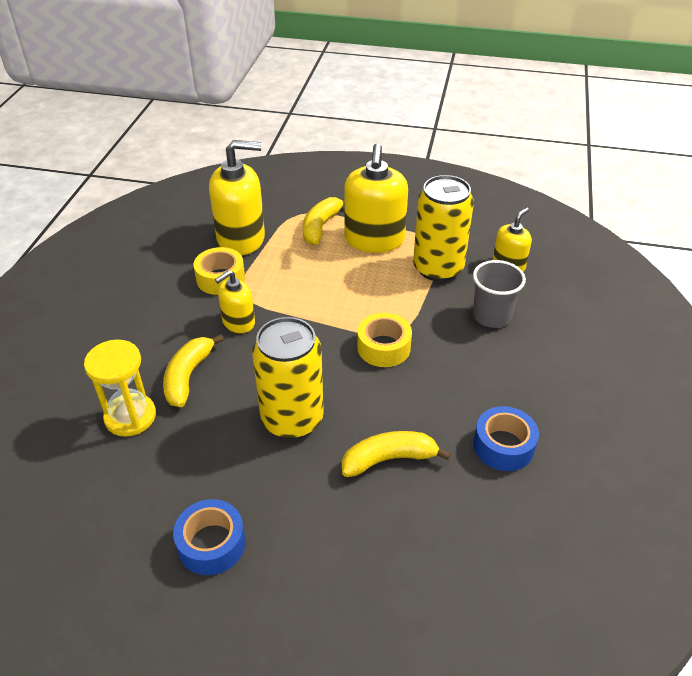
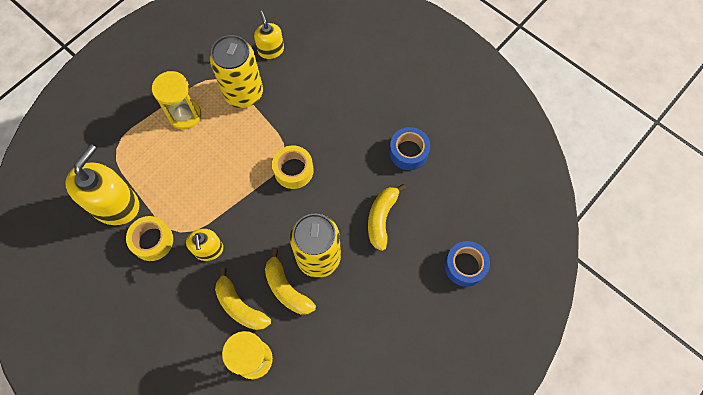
camera: 60 degrees left, 25 degrees up
(211, 544) = (383, 347): blue tape -> blue tape (465, 266)
(320, 227) = (143, 142): yellow banana -> yellow banana (286, 289)
(374, 239) = (185, 115): yellow soap dispenser -> yellow hourglass
(491, 316) = (308, 91): grey cup -> none

